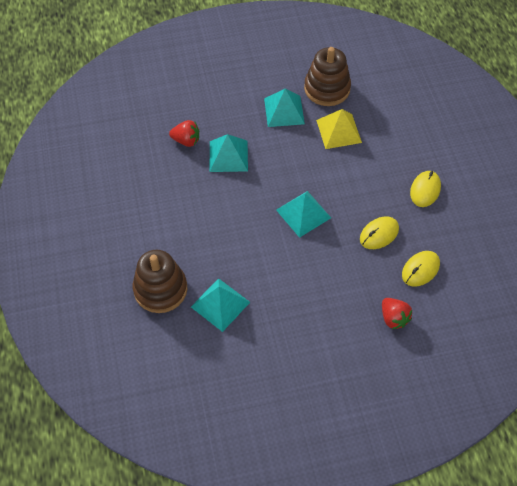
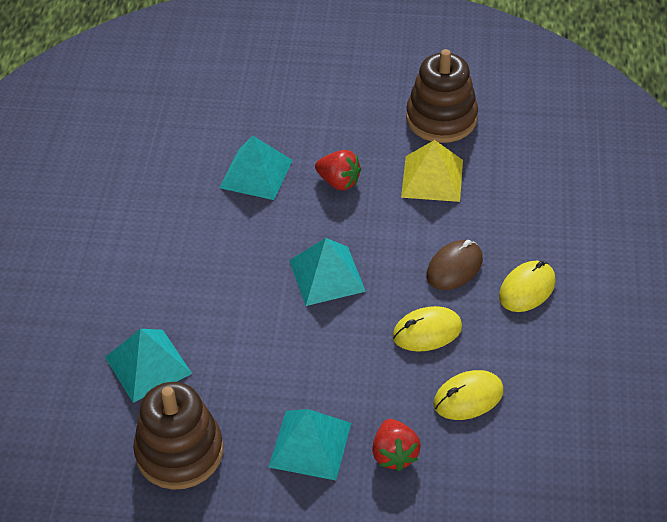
camera: 20 degrees right, 10 degrees down
(160, 289) = (75, 323): brown stacking toy -> brown stacking toy (179, 452)
(186, 141) = (207, 140): red strawberry -> red strawberry (339, 182)
(284, 111) = (364, 133): turquoise pyramid -> turquoise pyramid (310, 444)
(377, 187) = (454, 267): none -> brown mouse

